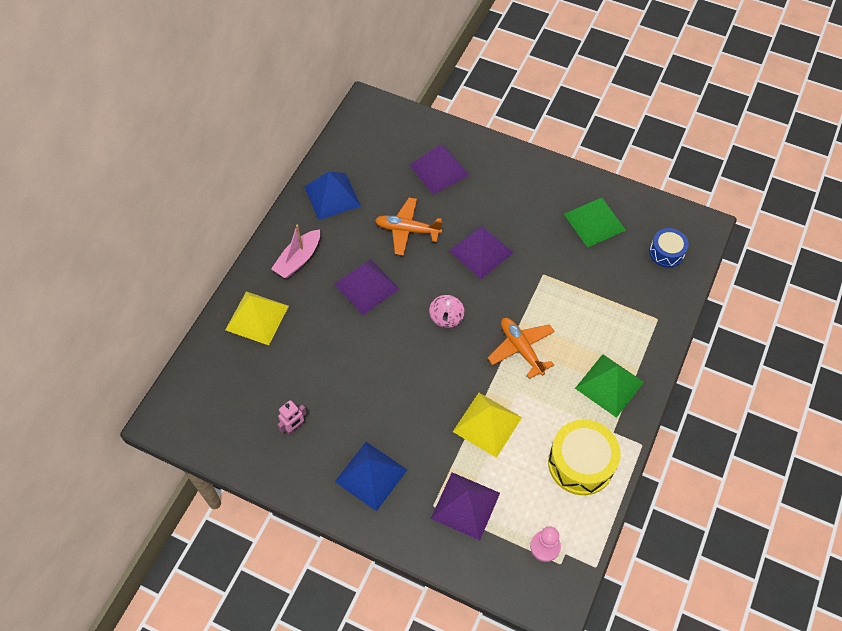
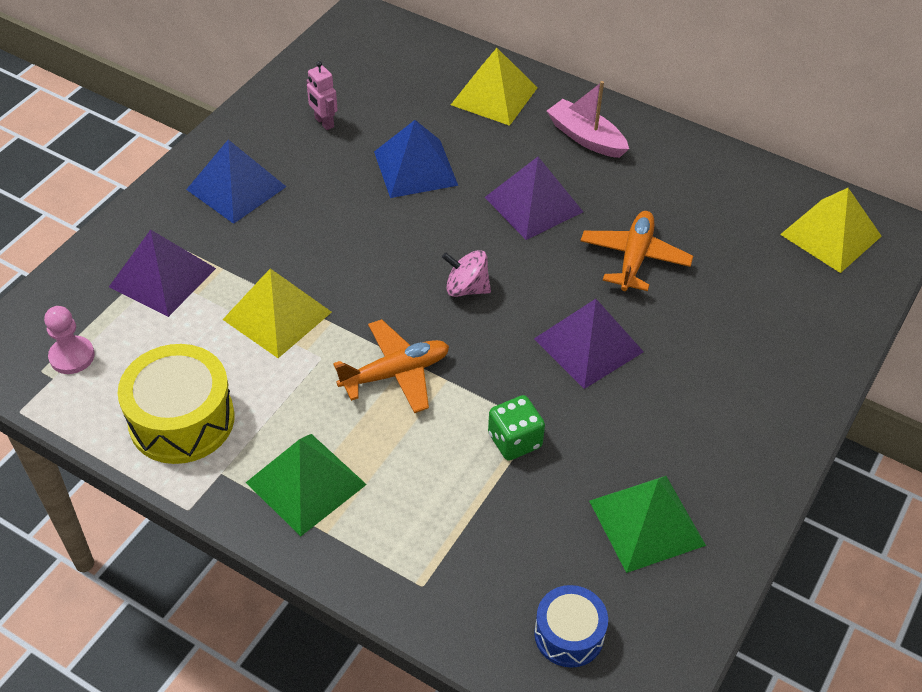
camera: 95 degrees right, 10 degrees down
(332, 196) = (701, 178): blue pyramid -> blue pyramid (415, 168)
(375, 134) = (831, 235): none -> yellow pyramid
(439, 170) = (760, 309): purple pyramid -> none
(556, 283) = (514, 440): none -> green dice

